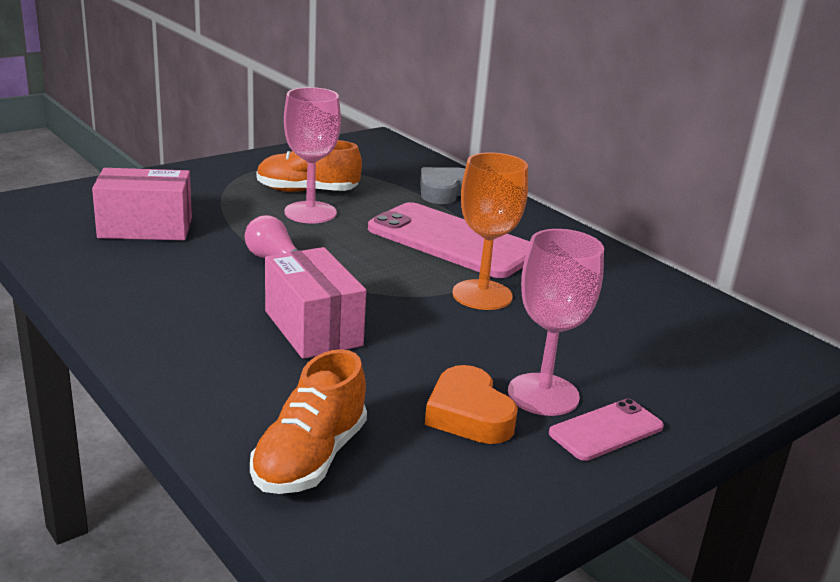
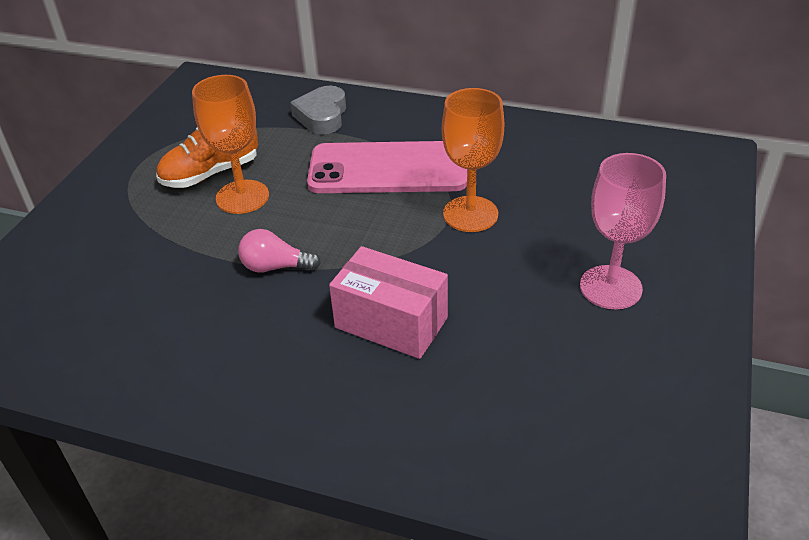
camera: 30 degrees left, 15 degrees up
(145, 228) = (118, 294): pink box -> none
(310, 212) = (242, 197): pink goblet -> orange goblet
(310, 458) = (535, 450): orange shoe -> none
(468, 414) = (587, 337): orange heart -> none
(606, 430) = (678, 295): pink phone -> none

